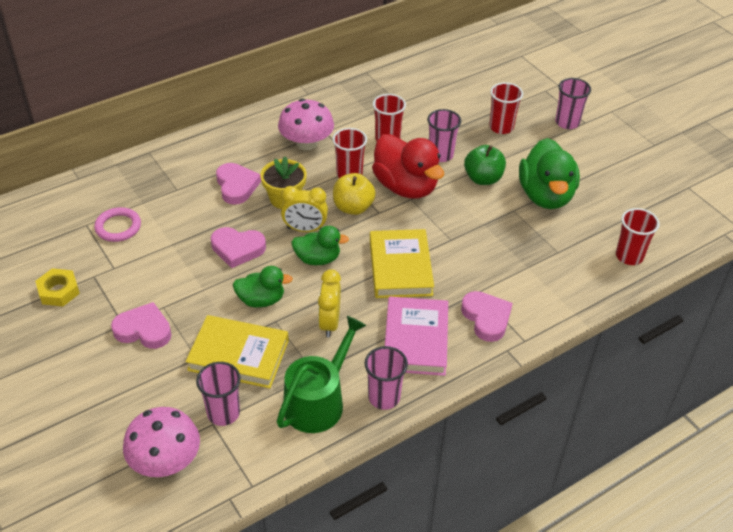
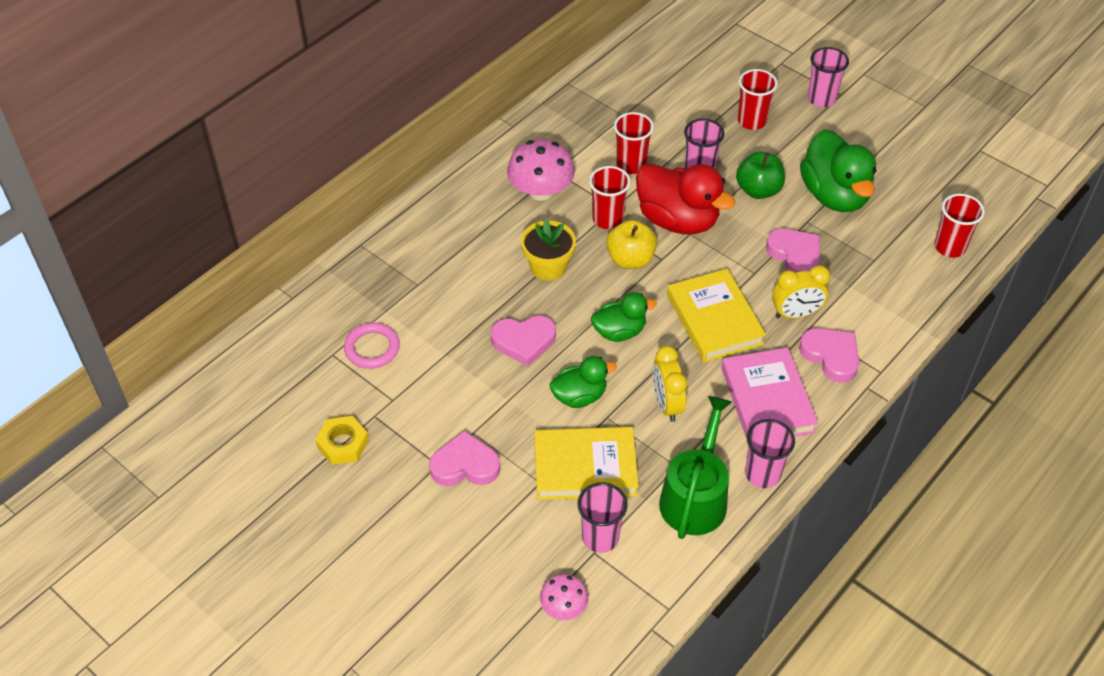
camera: 15 degrees left, 5 degrees up
(165, 461) = (564, 607): pink mushroom -> pink mushroom, size x0.57
(236, 186) = (485, 264): pink heart -> pink heart (795, 255)
(305, 229) = (588, 299): yellow clock -> yellow clock (796, 314)

